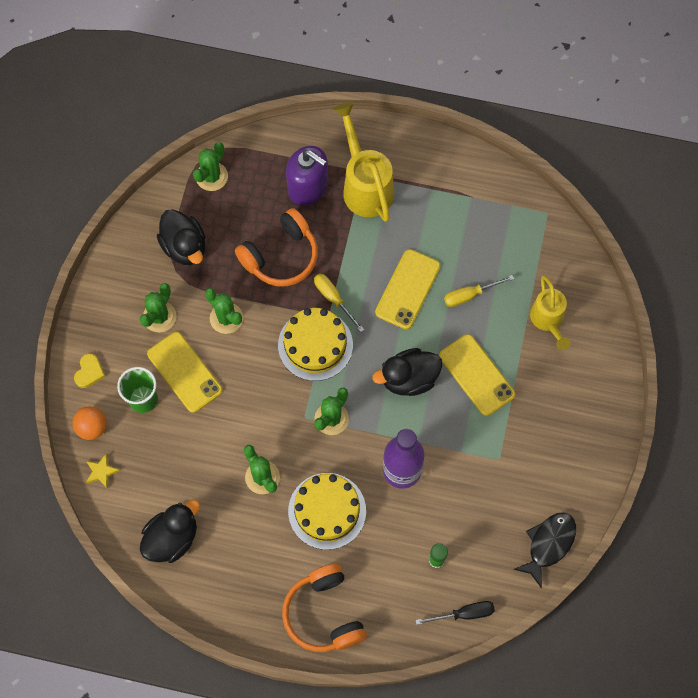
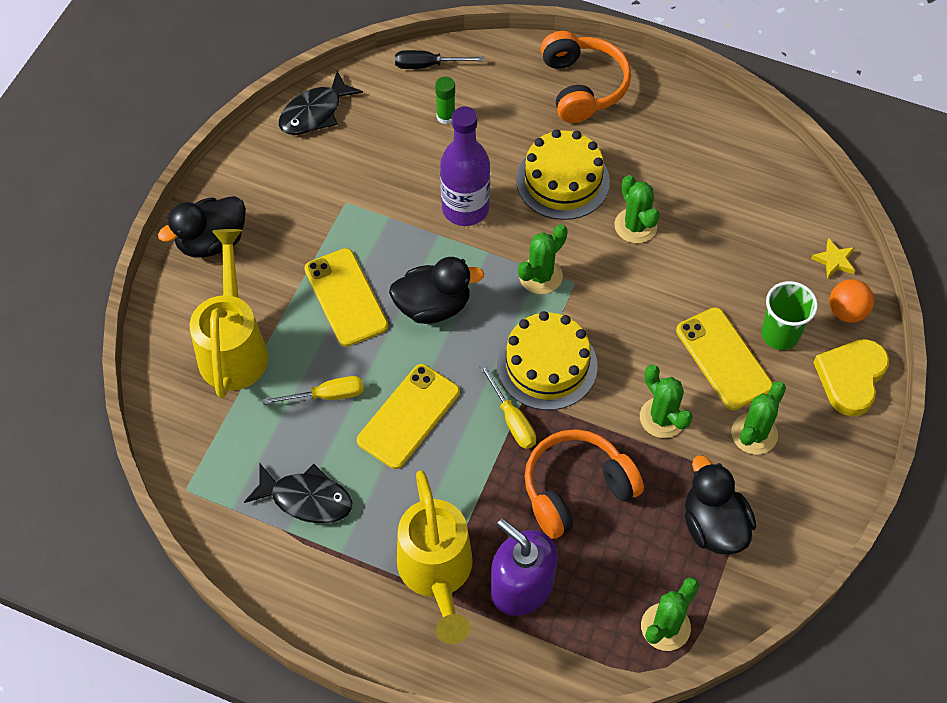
camera: 170 degrees left, 10 degrees down
(89, 372) = (851, 378): yellow heart -> yellow heart, size x1.78
(172, 538) = (749, 180): black duck -> black duck (212, 241)
(464, 220) = (306, 499): none -> black fish
(548, 320) = (234, 347): yellow watering can -> yellow watering can, size x1.55

